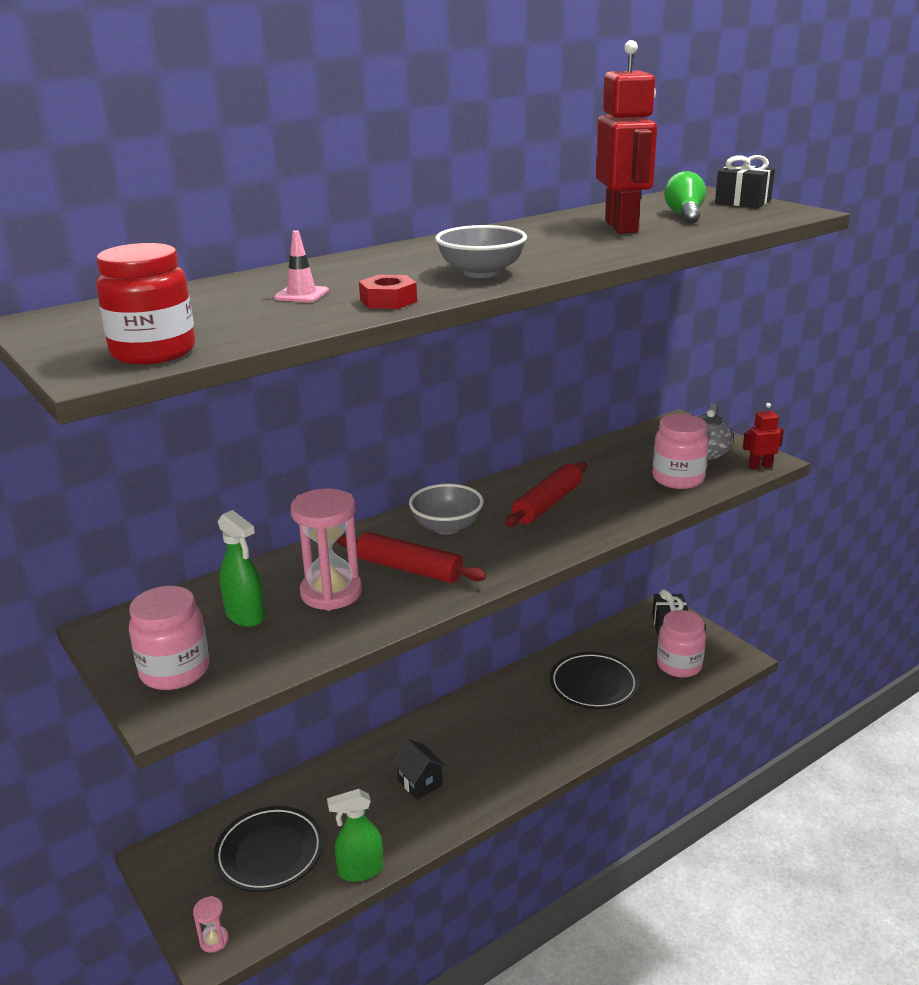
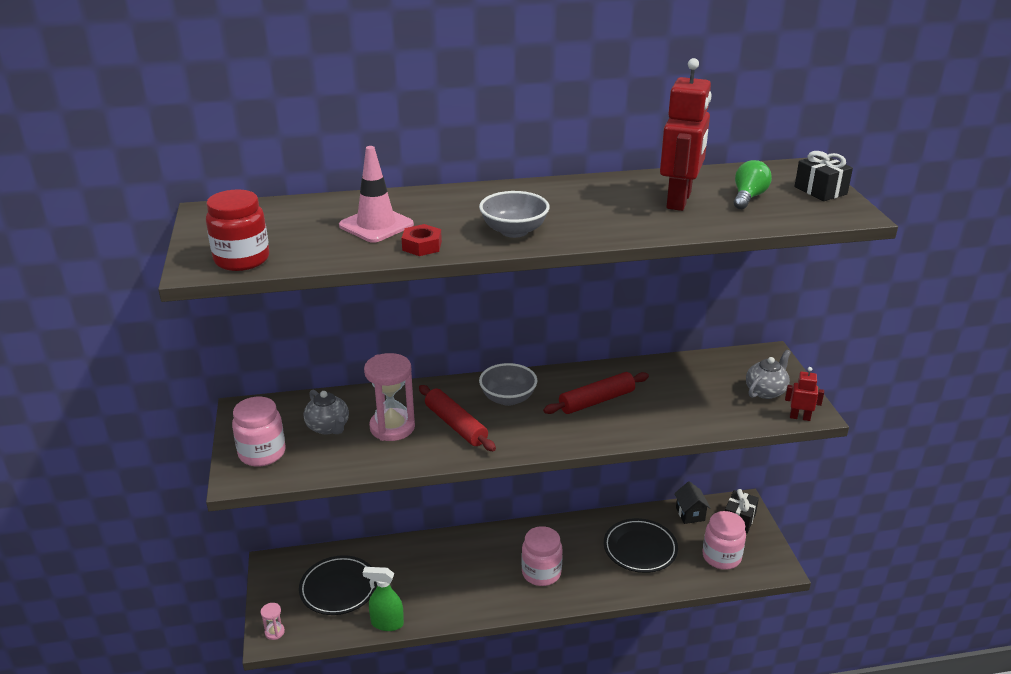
camera: 25 degrees right, 5 degrees up
(245, 616) = (328, 427): green spray bottle -> grey teapot
(301, 294) = (376, 225): pink traffic cone -> pink traffic cone, size x1.82
(420, 783) = (463, 577): black house -> black house (690, 514)
(678, 479) = (719, 408): pink jar -> pink jar (541, 573)

